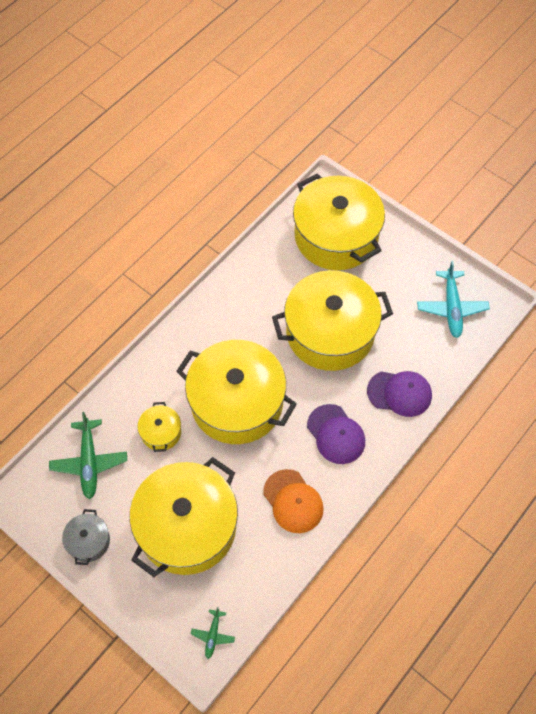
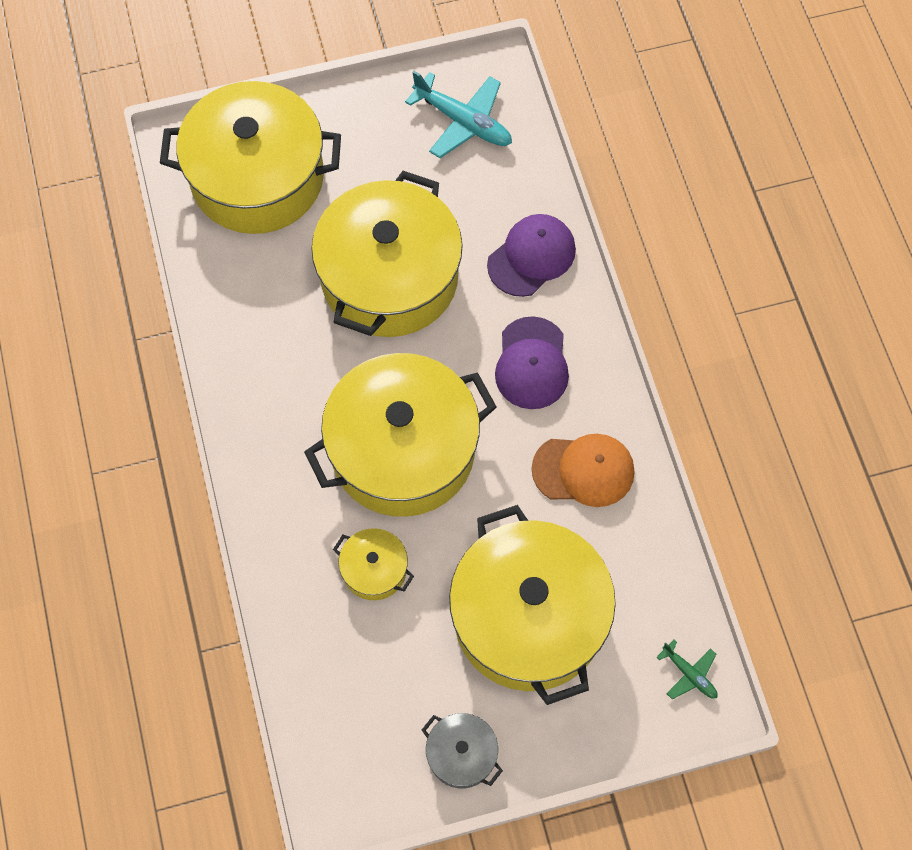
camera: 55 degrees left, 5 degrees up
(89, 462) = (349, 687): green plane -> none
(336, 434) = (532, 363): purple cap -> purple cap turned 90 degrees clockwise

